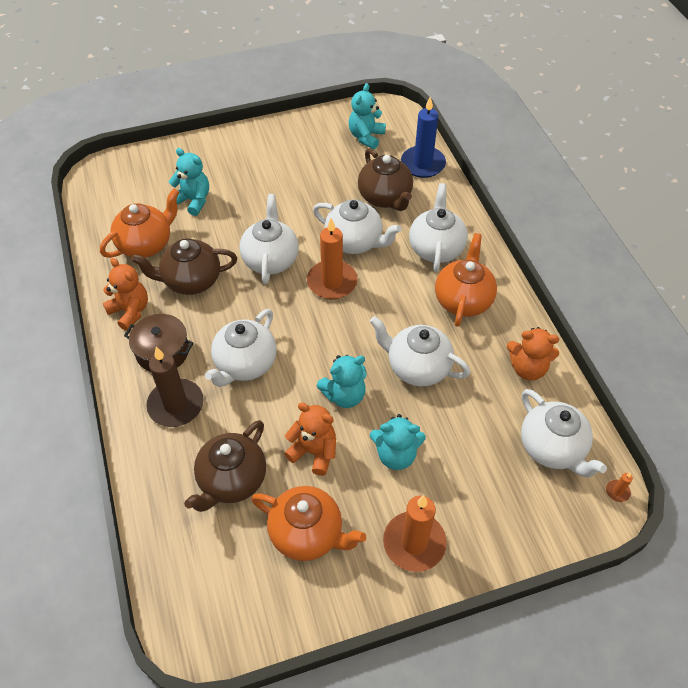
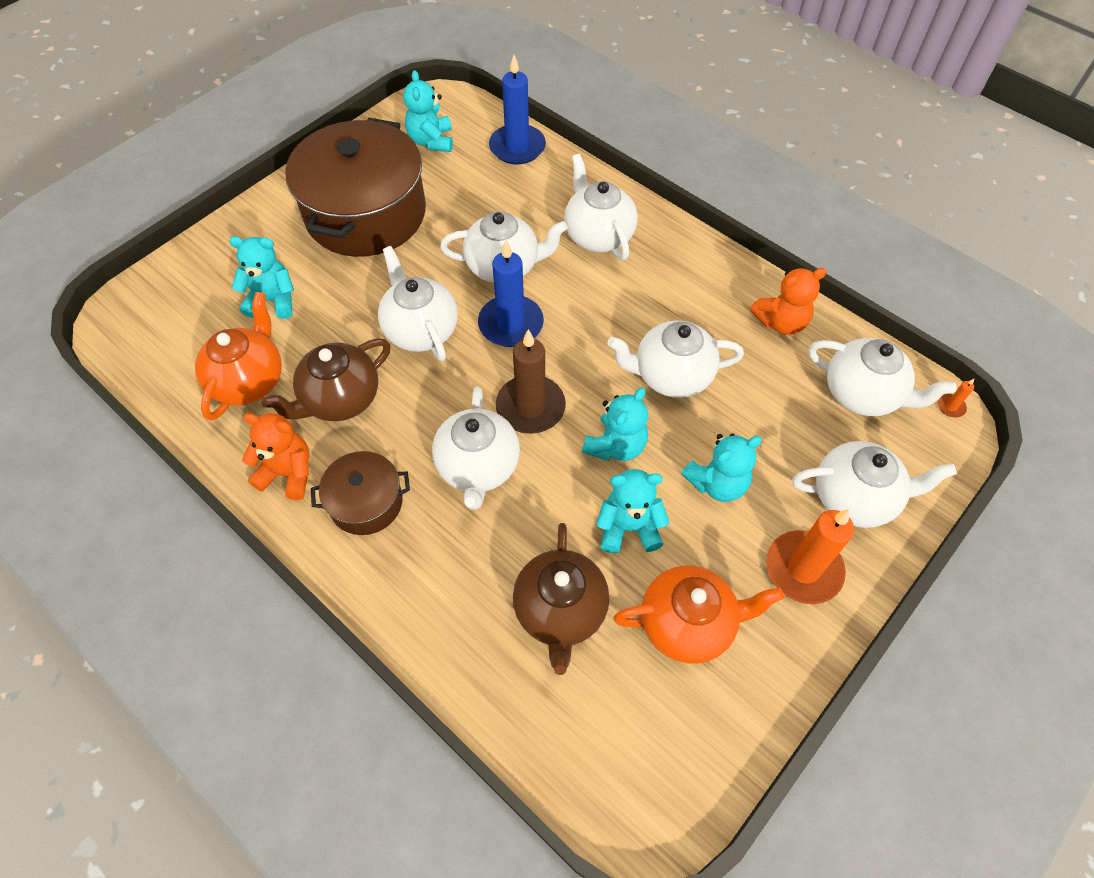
camera: 30 degrees left, 5 degrees up
(176, 405) = (429, 558): brown candle -> brown candle (530, 407)
(289, 168) = (366, 213): none -> brown pot
(314, 452) = (628, 527): orange teddy bear -> turquoise teddy bear
(332, 282) = (511, 324): orange candle -> blue candle
(385, 198) = (502, 202): brown teapot -> none
(463, 300) = (666, 279): orange teapot -> none
(489, 516) = (855, 498): none -> white teapot

